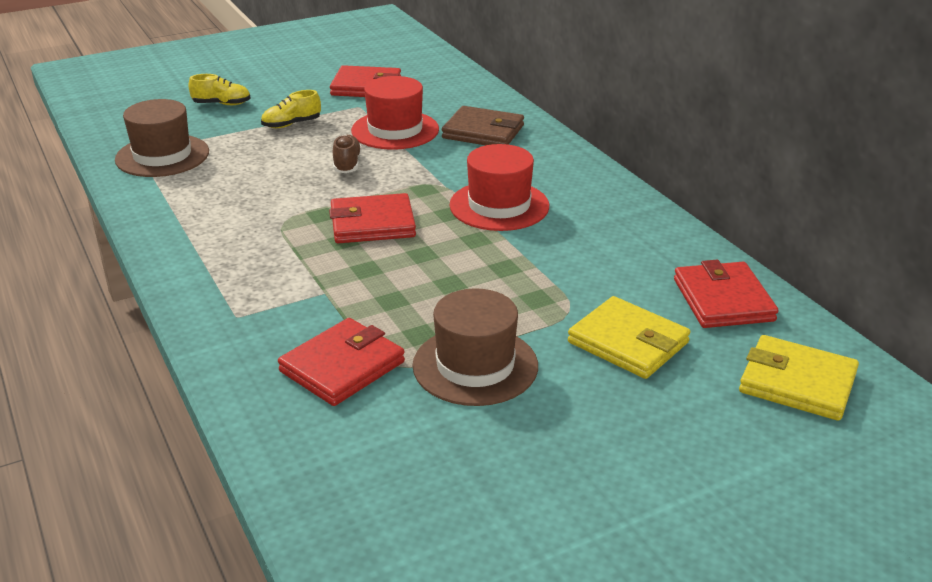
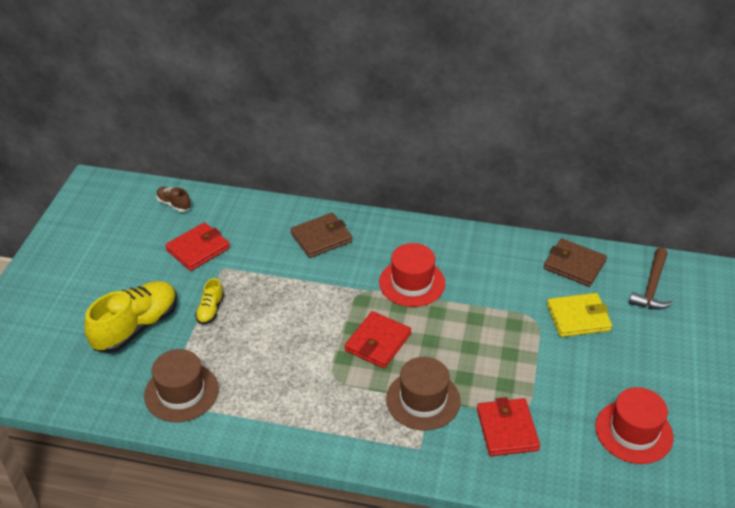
camera: 50 degrees left, 10 degrees up
(222, 104) = (136, 327): yellow shoe -> yellow shoe, size x2.10
(347, 164) = (295, 314): brown shoe -> brown shoe (174, 204)
(395, 130) = (275, 271): red hat -> red hat (633, 432)
(475, 366) = (549, 380): brown hat -> brown hat (423, 400)
(723, 300) = (574, 265): red wallet -> brown wallet
(797, 383) = (652, 287): yellow wallet -> brown hammer

